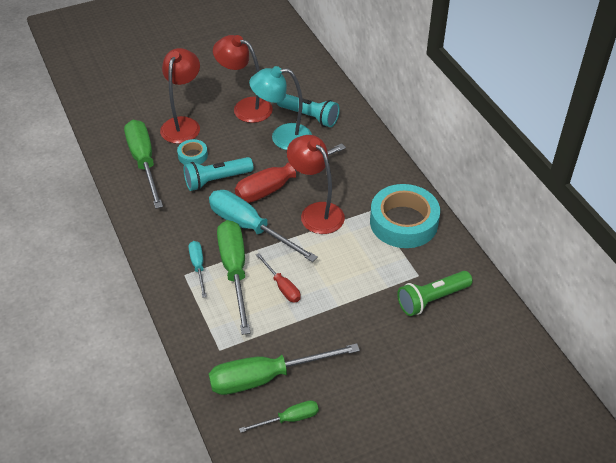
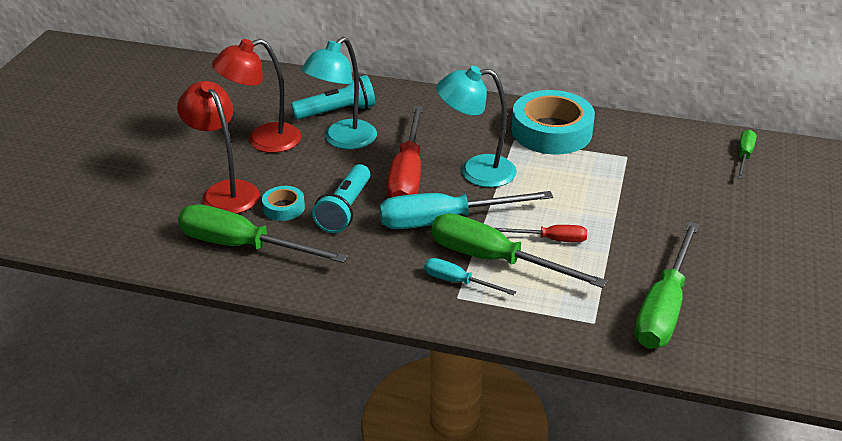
camera: 50 degrees left, 10 degrees down
(289, 419) = (732, 319): green screwdriver -> green screwdriver (744, 156)
(316, 212) = (476, 171): red lamp -> turquoise lamp
(432, 299) = (664, 164): green flashlight -> none

